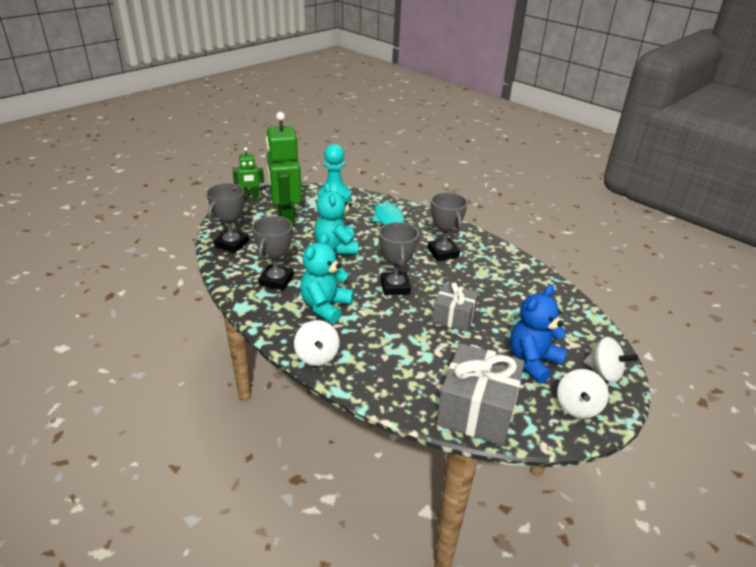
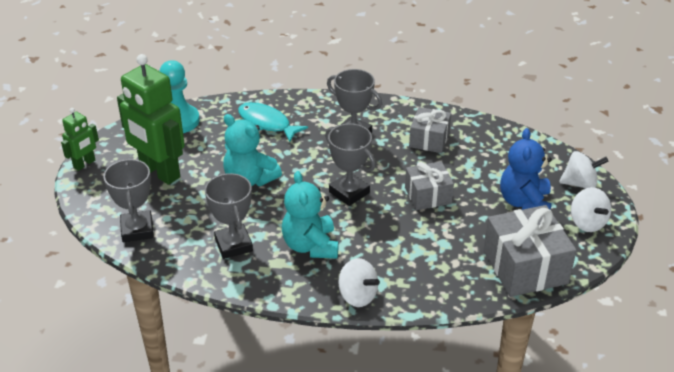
camera: 35 degrees left, 5 degrees up
(500, 280) = (429, 139): none -> grey gift

